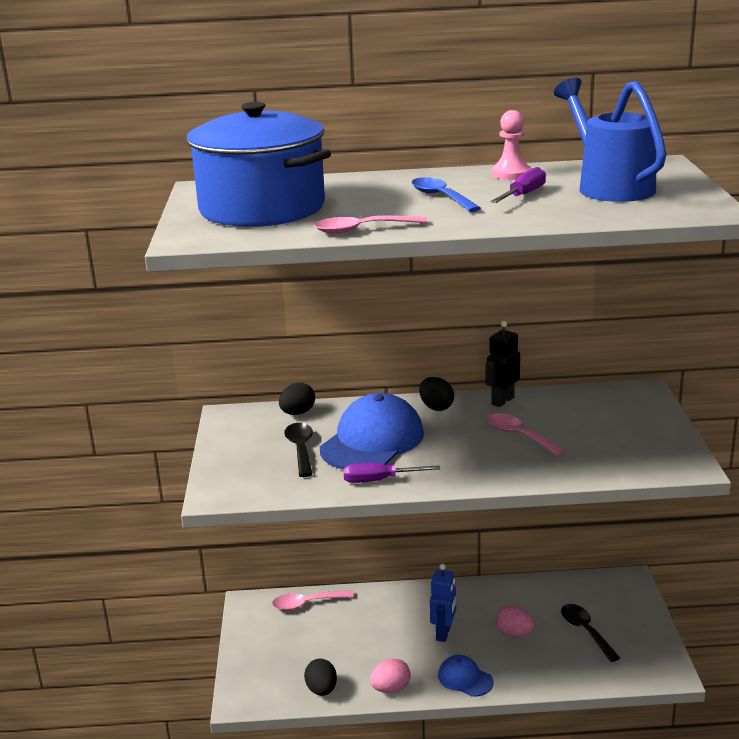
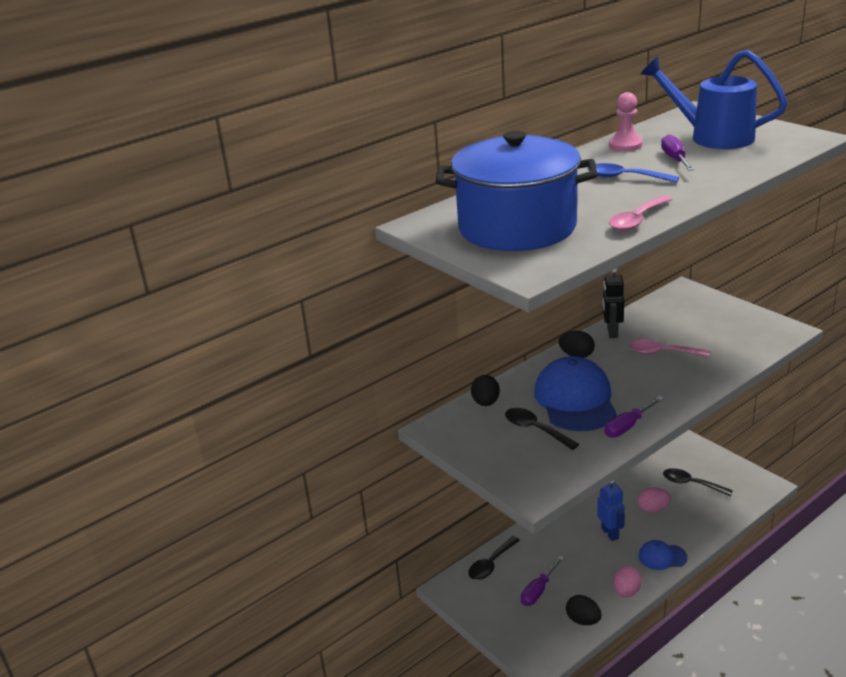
camera: 35 degrees left, 5 degrees up
(307, 604) = (491, 564): pink spoon -> black spoon
(317, 645) = (538, 590): none -> purple screwdriver

